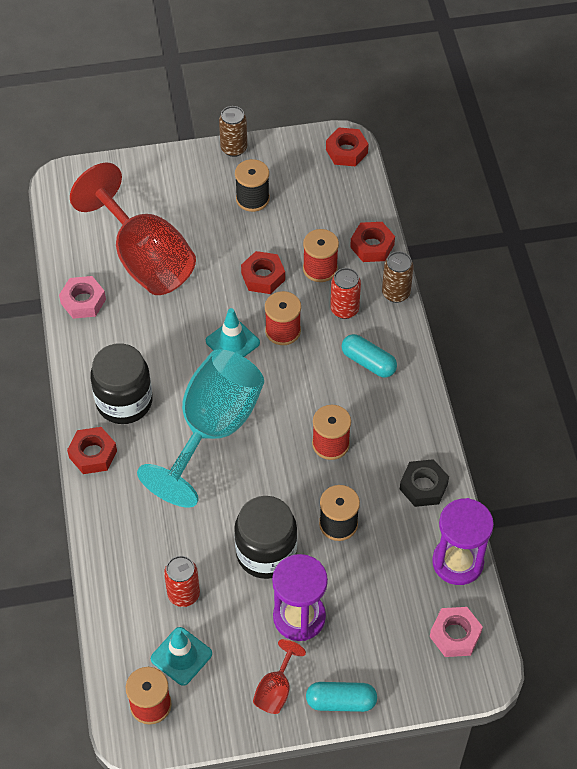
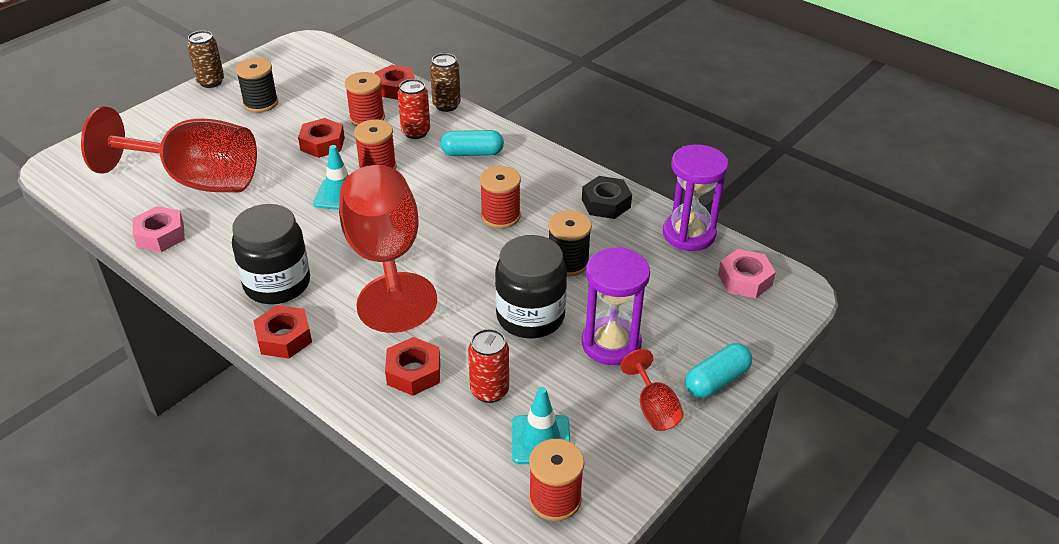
camera: 40 degrees left, 15 degrees down
(212, 429) = (385, 260): turquoise goblet -> red goblet
(346, 151) = (313, 47): red nut -> red nut (413, 372)

